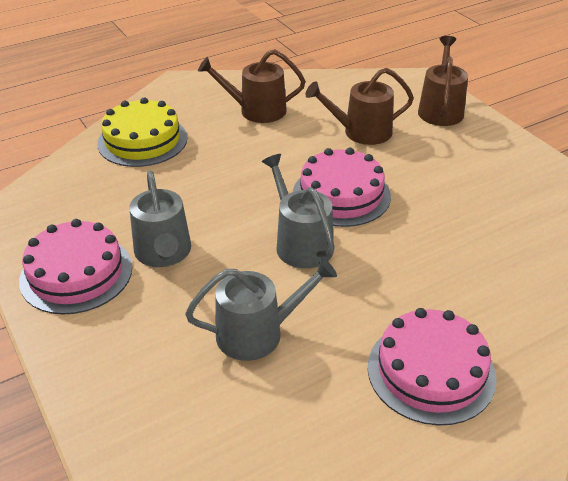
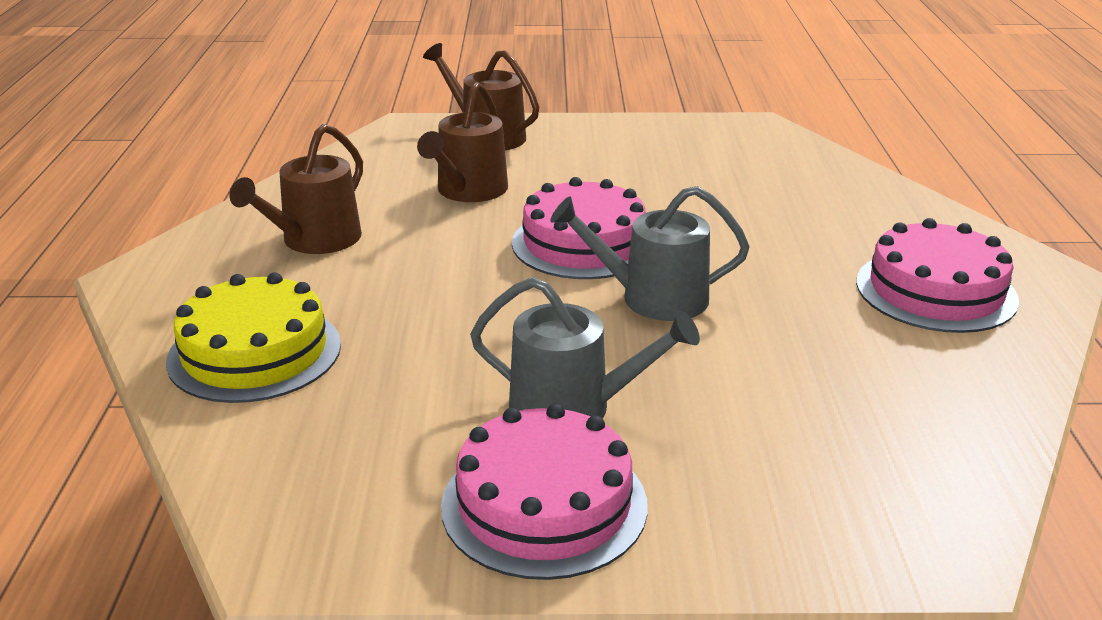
camera: 60 degrees left, 10 degrees down
(257, 333) = (802, 378): grey watering can -> none

